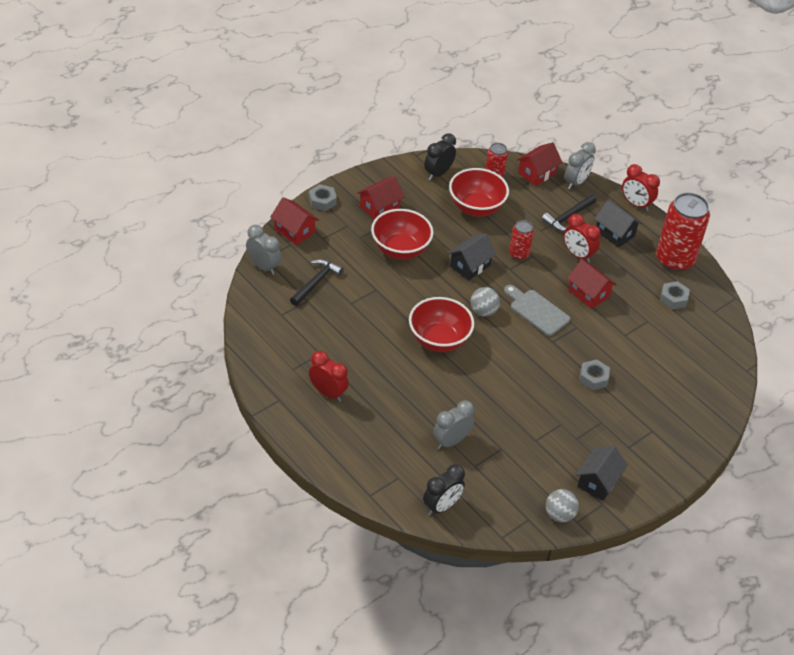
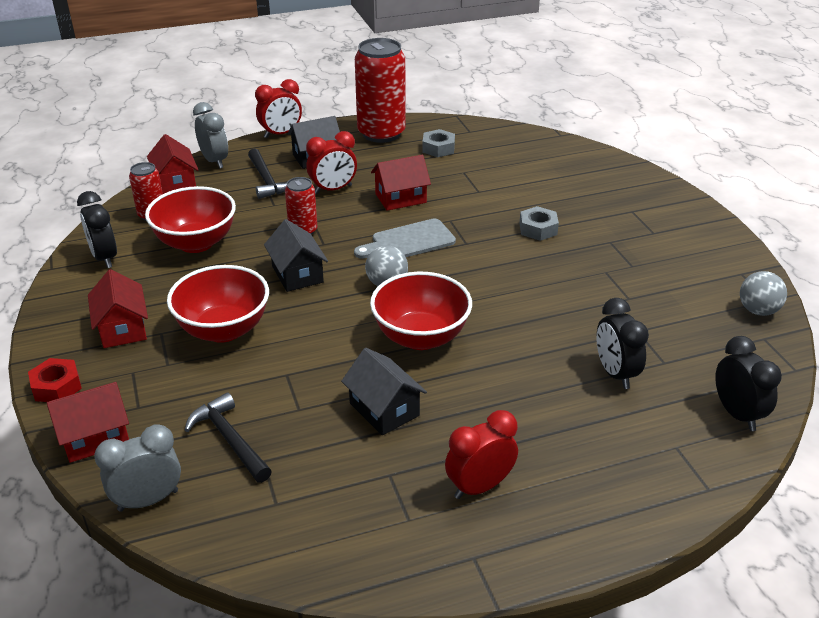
camera: 65 degrees left, 10 degrees down
(322, 201) = (56, 386): grey nut -> red nut
(451, 441) = (615, 373): grey clock -> black clock
(598, 482) = (705, 267): black house -> black house (384, 409)

